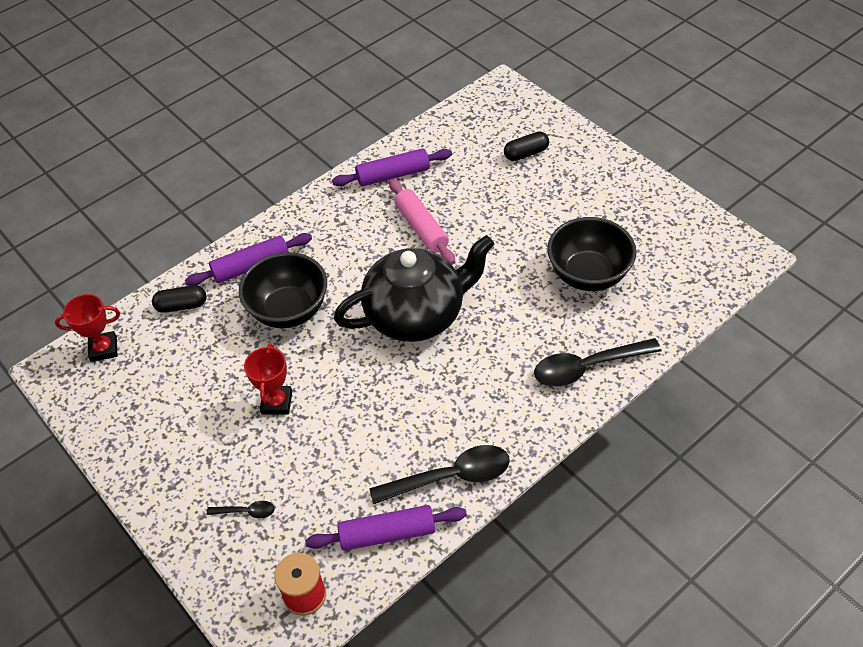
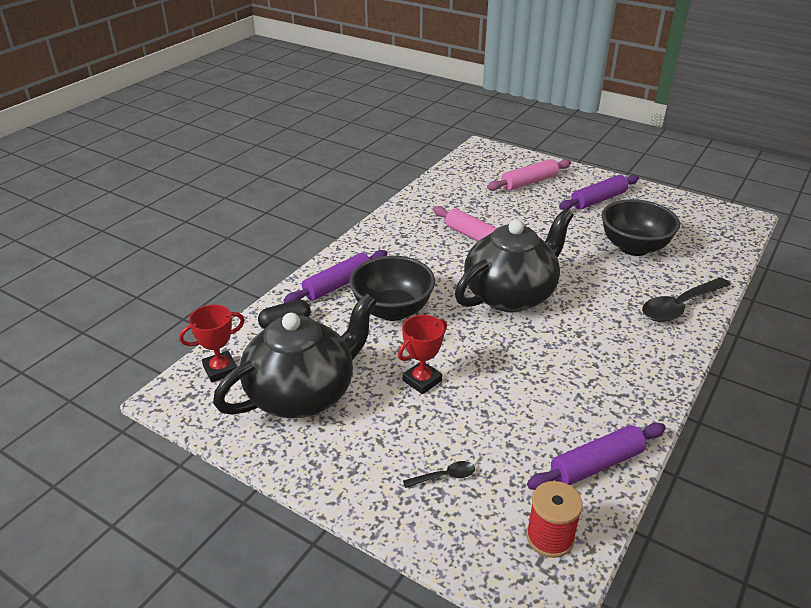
camera: 20 degrees left, 15 degrees down
(164, 393) = (303, 393): none -> black teapot
(277, 402) = (422, 380): red trophy -> red trophy turned 60 degrees clockwise
(393, 175) = (429, 208): purple rolling pin -> purple rolling pin (598, 200)
(451, 477) = (623, 406): black spoon -> none
(526, 153) = (529, 182): black capsule -> pink rolling pin

